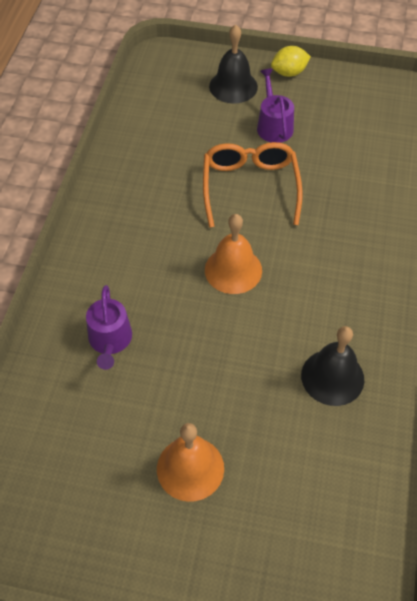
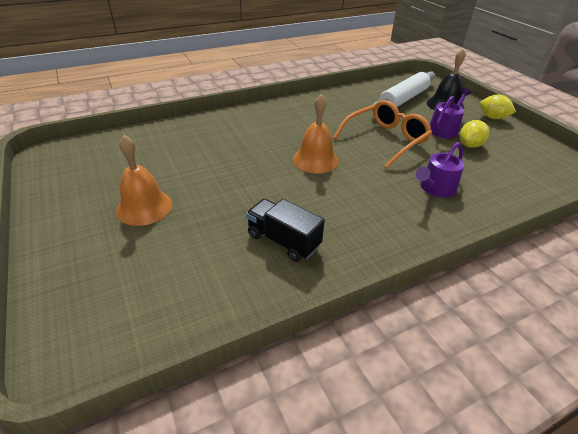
camera: 50 degrees right, 15 degrees down
(110, 341) = (211, 140): purple watering can -> purple watering can (435, 188)
(189, 109) = (403, 99): none -> white rolling pin
(315, 131) = (470, 145): none -> yellow lemon
(332, 377) = (283, 241): black bell -> black truck

